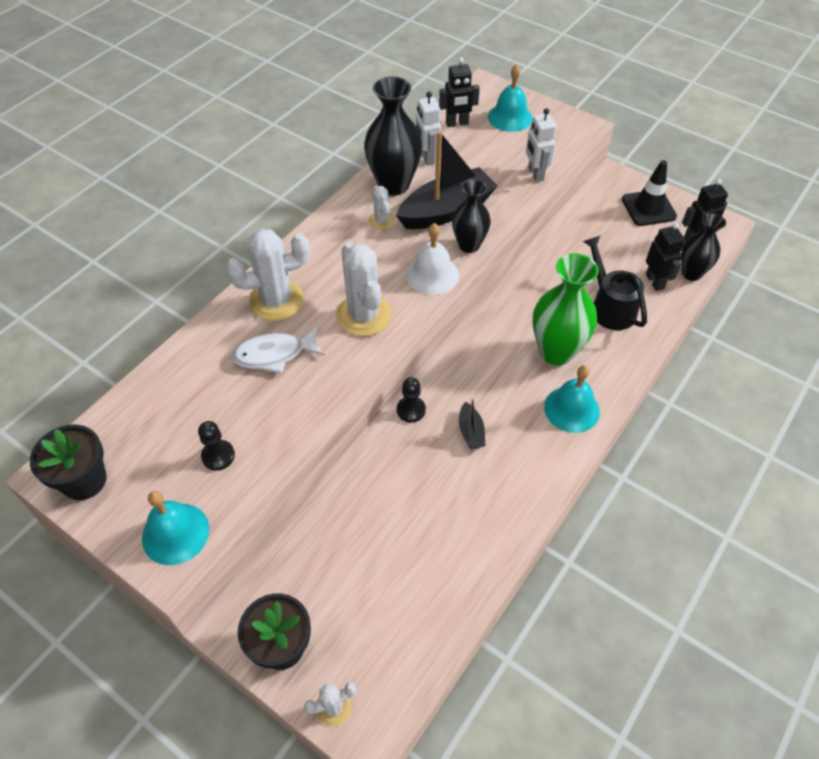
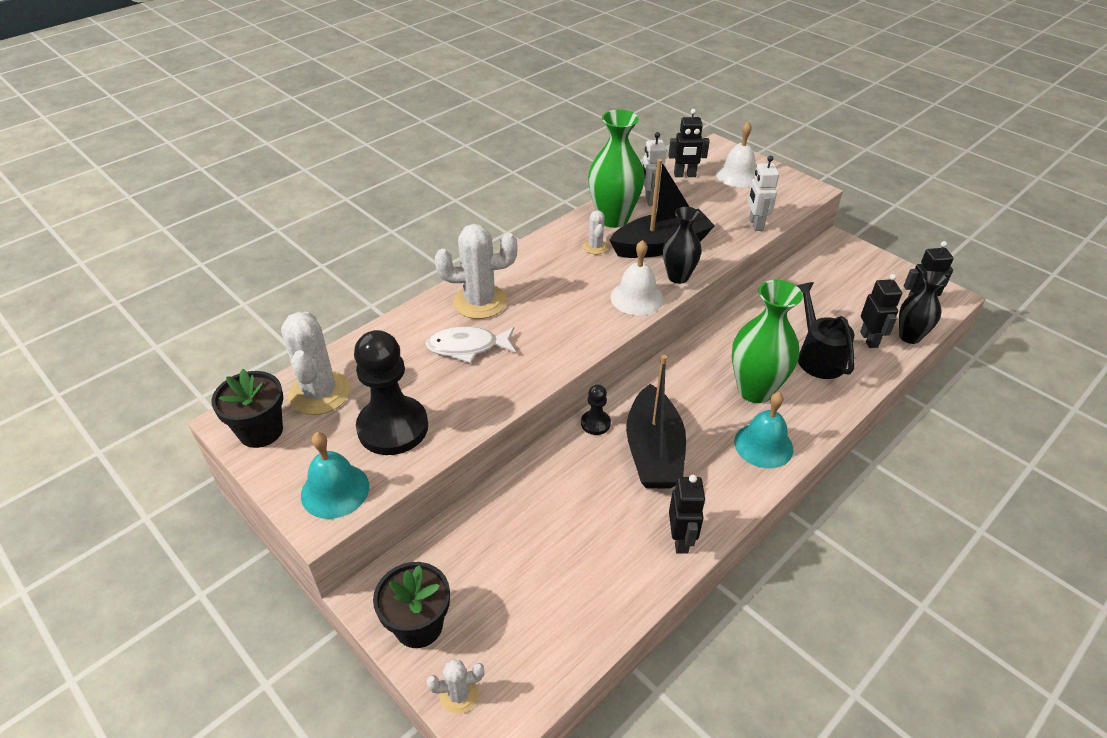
camera: 10 degrees right, 10 degrees down
(218, 456) = (393, 427): black pawn -> black pawn, size x2.14
(363, 315) = (562, 324): white cactus -> white cactus (320, 393)
(394, 185) = (613, 219): black vase -> green vase
(471, 432) = (653, 452): black boat -> black boat, size x2.27
(510, 117) = (738, 175): turquoise bell -> white bell
(510, 519) = (681, 540): none -> black robot
(648, 208) = (871, 273): black traffic cone -> none

